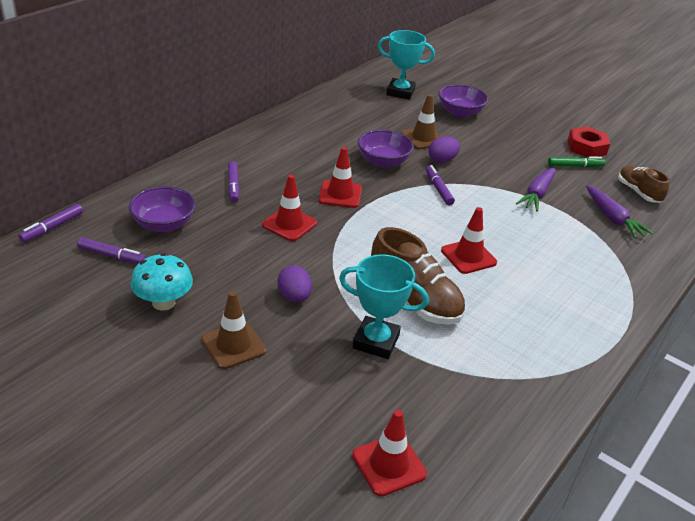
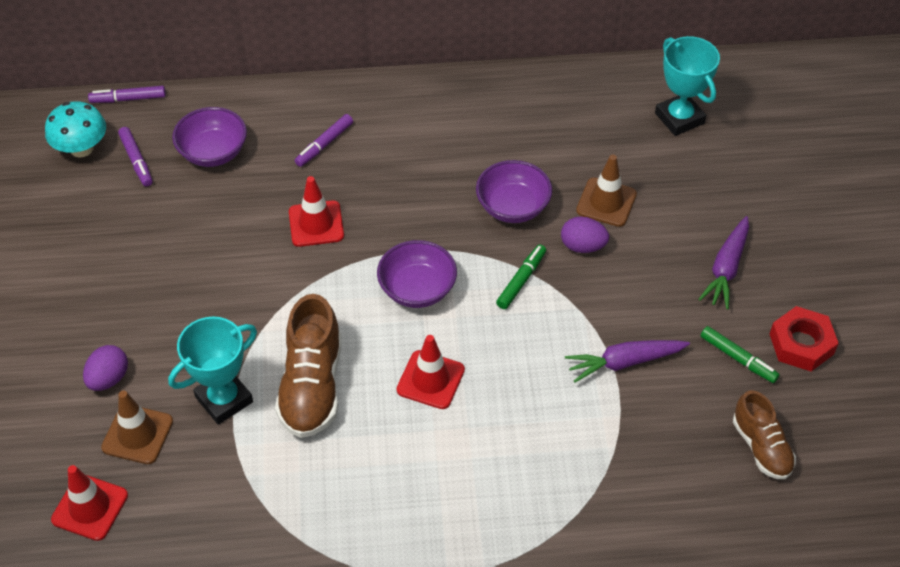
camera: 50 degrees right, 15 degrees up
(163, 302) = (119, 236): turquoise mushroom -> turquoise mushroom (81, 148)
(233, 345) = (118, 316): brown traffic cone -> brown traffic cone (137, 434)
(294, 296) = (219, 305): purple egg -> purple egg (109, 378)
(340, 194) = (410, 220): red traffic cone -> none
(376, 341) = (224, 399): turquoise trophy -> turquoise trophy turned 75 degrees clockwise
(438, 189) = (521, 280): purple marker -> green marker
(460, 112) = (710, 192): purple bowl -> purple bowl (417, 289)
(613, 218) = (666, 454): purple carrot -> purple carrot (726, 269)
(638, 192) = (761, 447): brown shoe -> brown shoe turned 135 degrees clockwise

